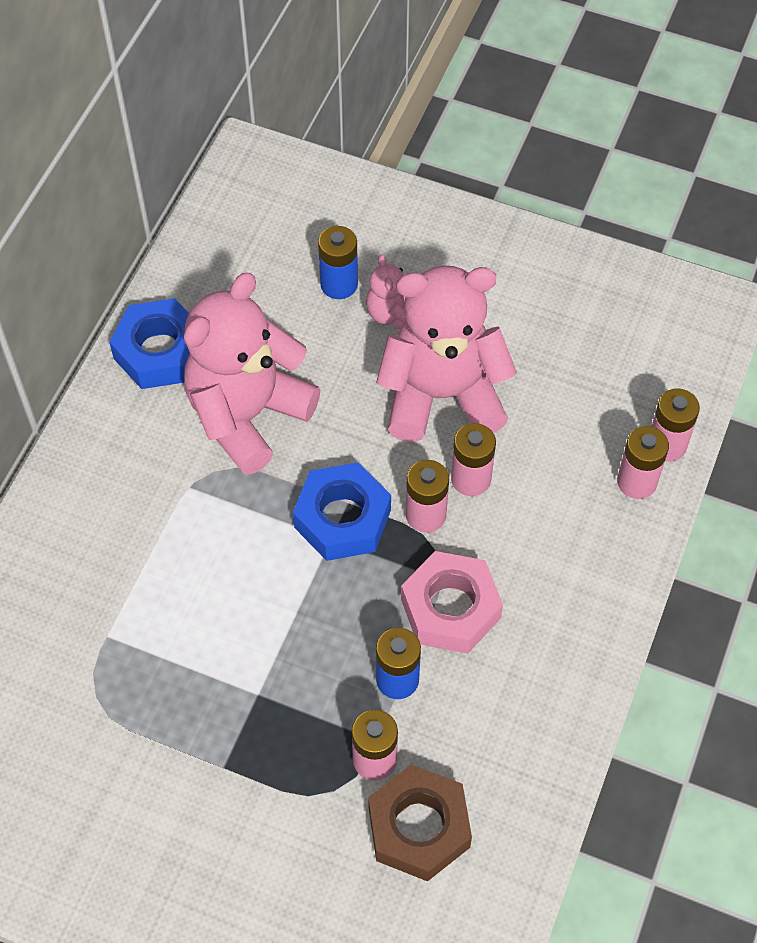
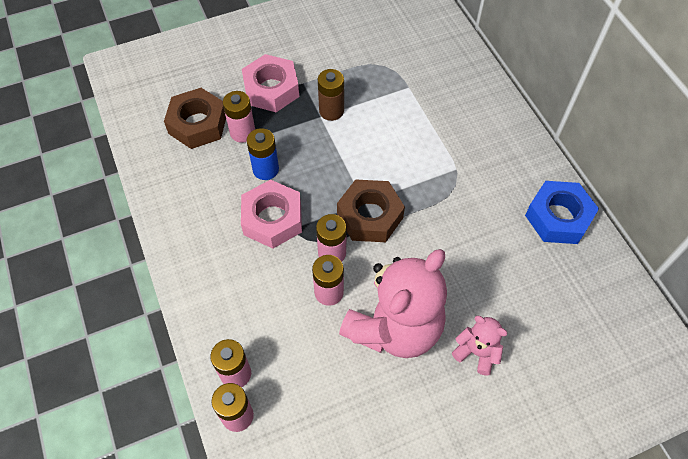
camera: 135 degrees right, 0 degrees up
(236, 689) = (331, 111): none -> brown battery
(247, 415) = (475, 225): pink teddy bear -> none
(273, 795) = (271, 89): none -> pink nut
(339, 284) = (527, 343): blue battery -> none
(342, 518) = (370, 216): blue nut -> brown nut

